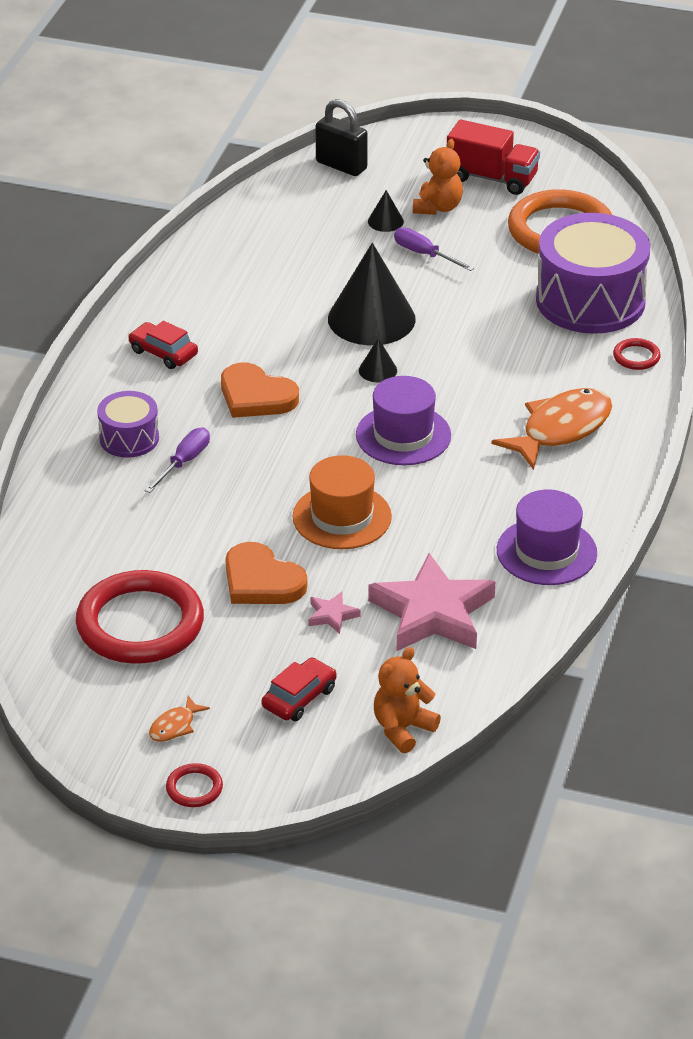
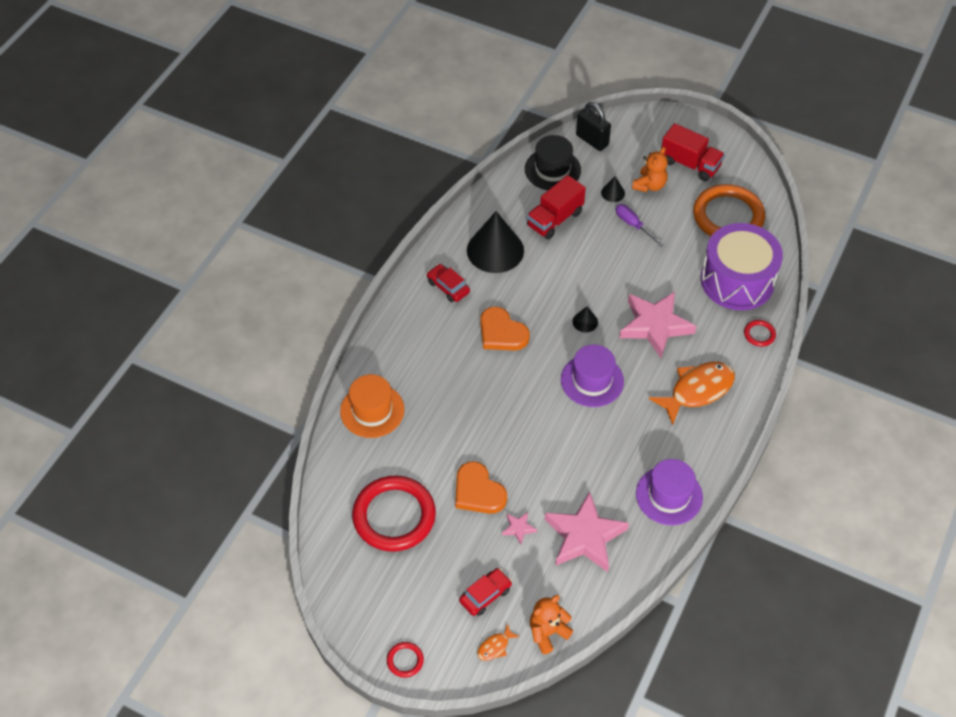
camera: 10 degrees right, 15 degrees up
(129, 438) = (414, 357): purple drum -> none
(175, 726) = (401, 606): orange fish -> orange fish (495, 647)
(184, 462) = (445, 383): purple screwdriver -> none
(290, 204) = (552, 169): none -> black hat
(306, 259) = (555, 219): none -> red truck
(342, 517) = (539, 445): orange hat -> orange hat (372, 410)
(371, 319) = (588, 276): black cone -> black cone (495, 250)
(482, 363) = (655, 325): none -> pink star

